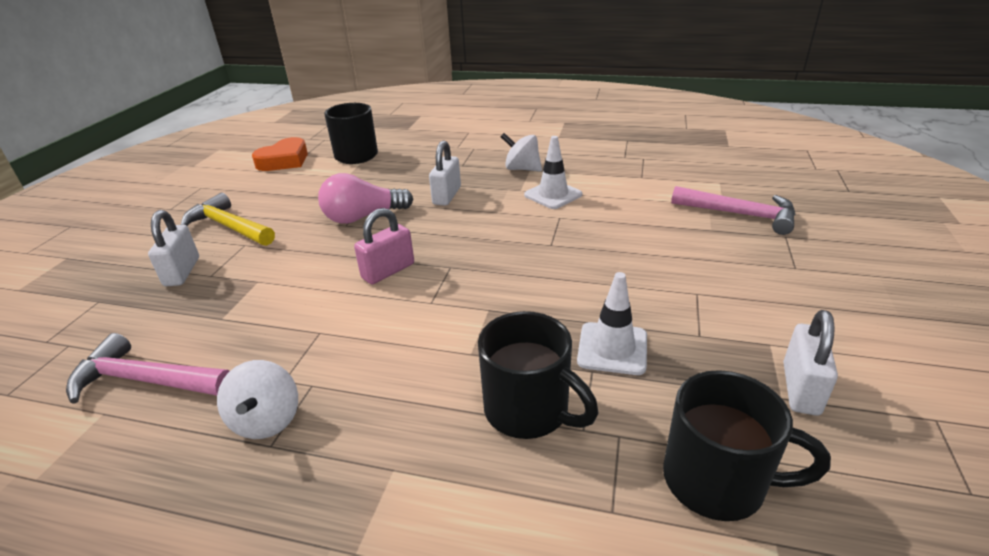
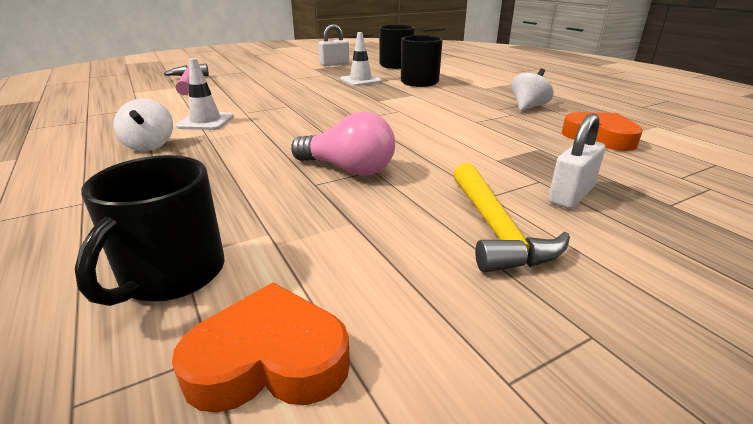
camera: 135 degrees left, 5 degrees down
(145, 380) = (600, 137): pink hammer -> orange heart
(388, 271) = (397, 129): pink padlock -> none
(447, 196) = (253, 154): white padlock -> none

